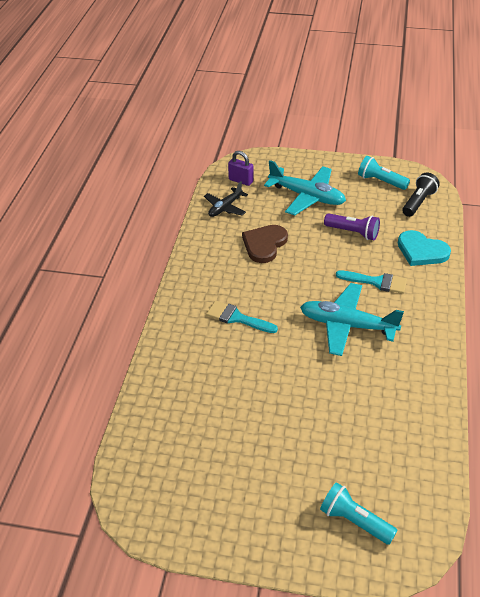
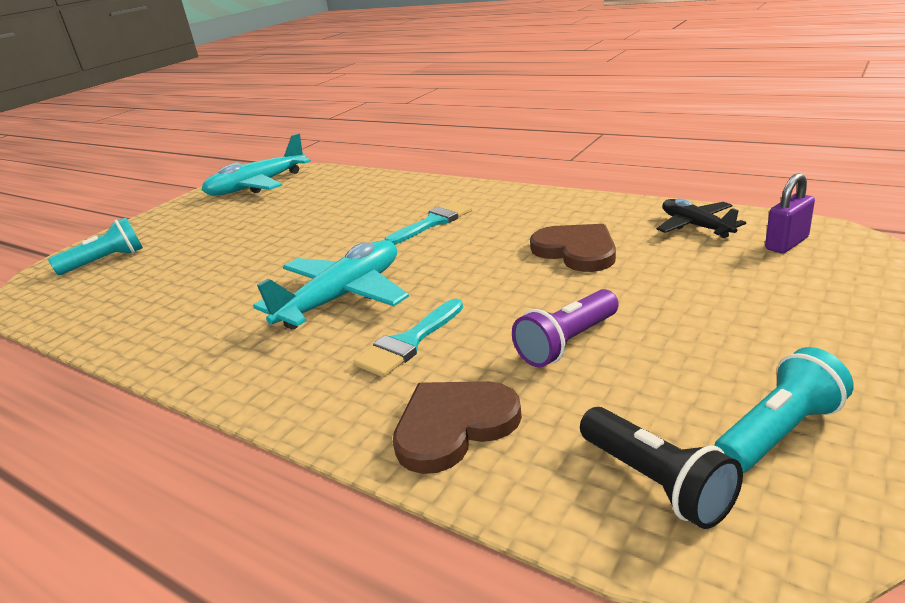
camera: 115 degrees right, 15 degrees down
(307, 196) = (717, 307): turquoise plane -> turquoise plane (257, 186)
(421, 251) = (454, 426): turquoise heart -> brown heart

